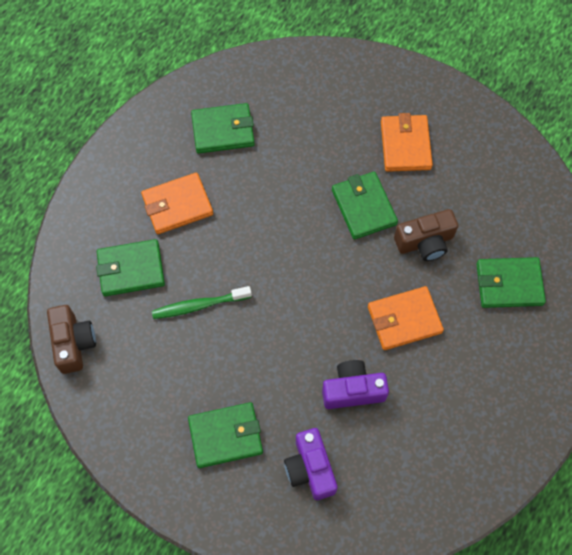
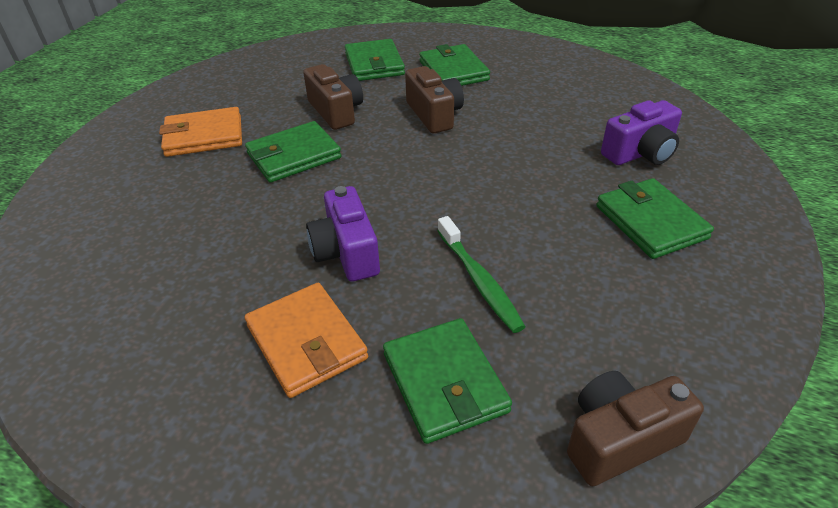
camera: 100 degrees left, 25 degrees down
(223, 130) = (156, 309): green wallet -> green wallet (453, 71)
(353, 390) = (532, 137): purple camera -> purple camera (346, 252)
(404, 319) = (434, 114): orange wallet -> brown camera

